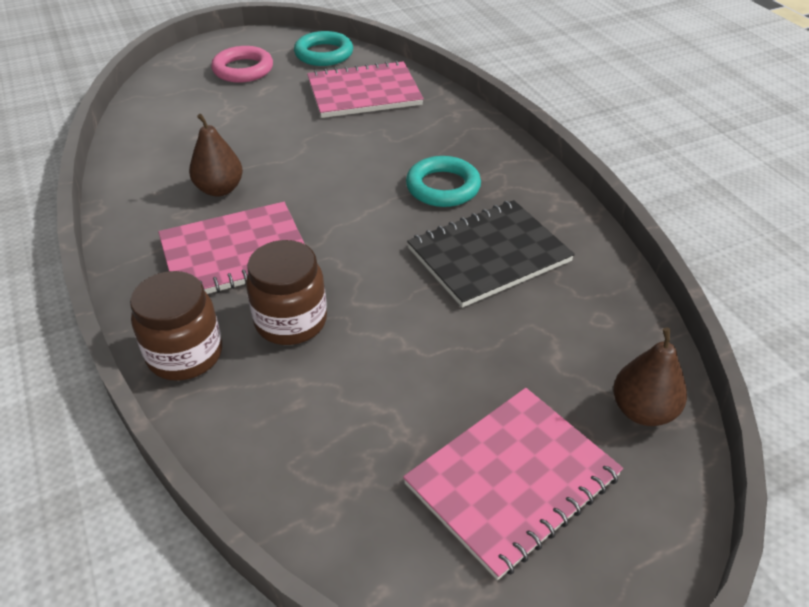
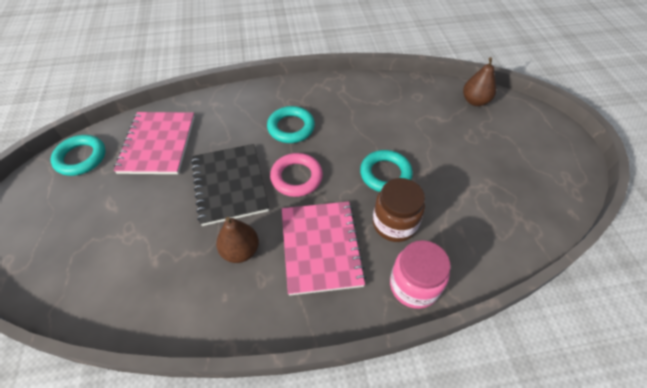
camera: 75 degrees left, 10 degrees up
(185, 354) = (414, 285): brown jar -> pink jar
(243, 69) = (65, 217): pink ring -> pink ring (296, 177)
(387, 299) = (385, 174): none -> turquoise ring
(489, 255) = (360, 123): black notebook -> black notebook (229, 185)
(512, 480) = (512, 153): pink notebook -> none

